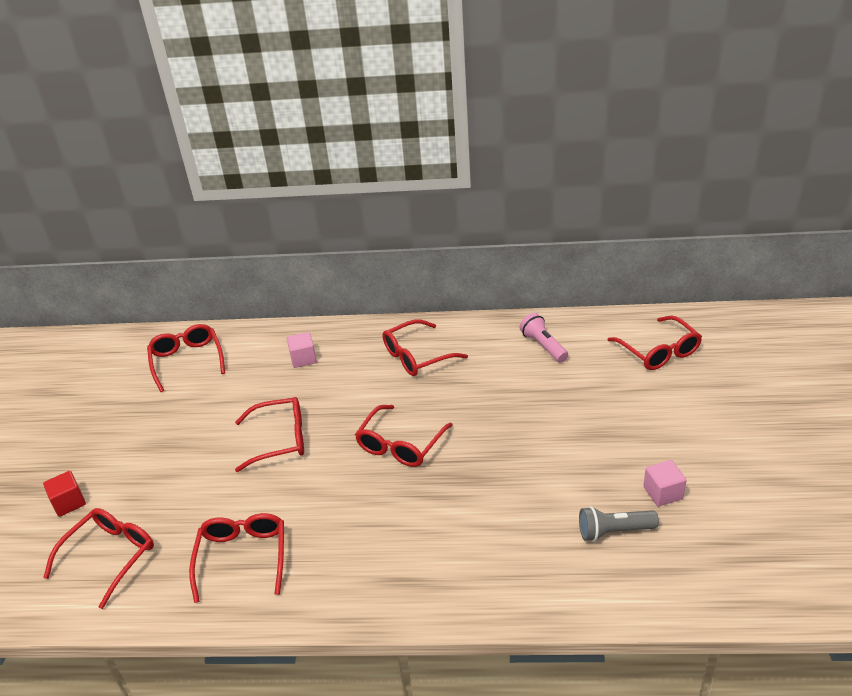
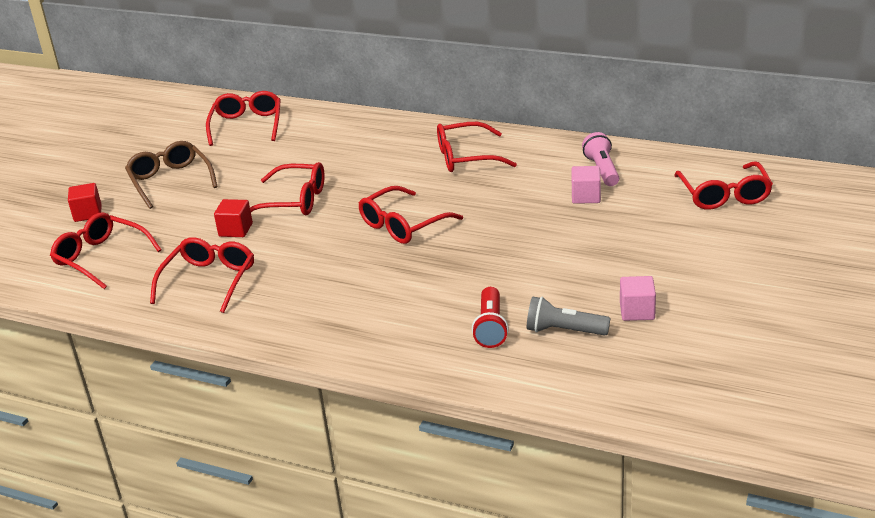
camera: 20 degrees right, 5 degrees down
(110, 556) = (101, 258): red glasses -> red glasses turned 105 degrees counterclockwise
(140, 442) = (170, 181): none -> brown glasses
(238, 487) = (235, 230): none -> red cube
(303, 359) = (355, 141): pink cube -> pink cube (586, 196)
(547, 545) = (490, 327): none -> red flashlight

